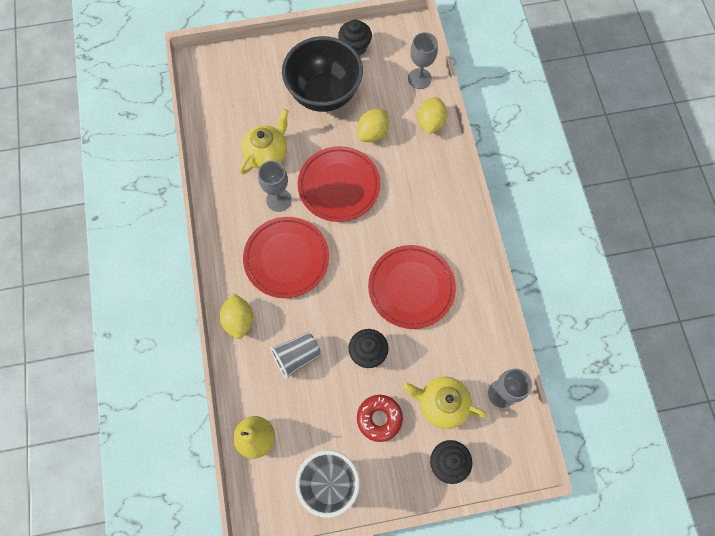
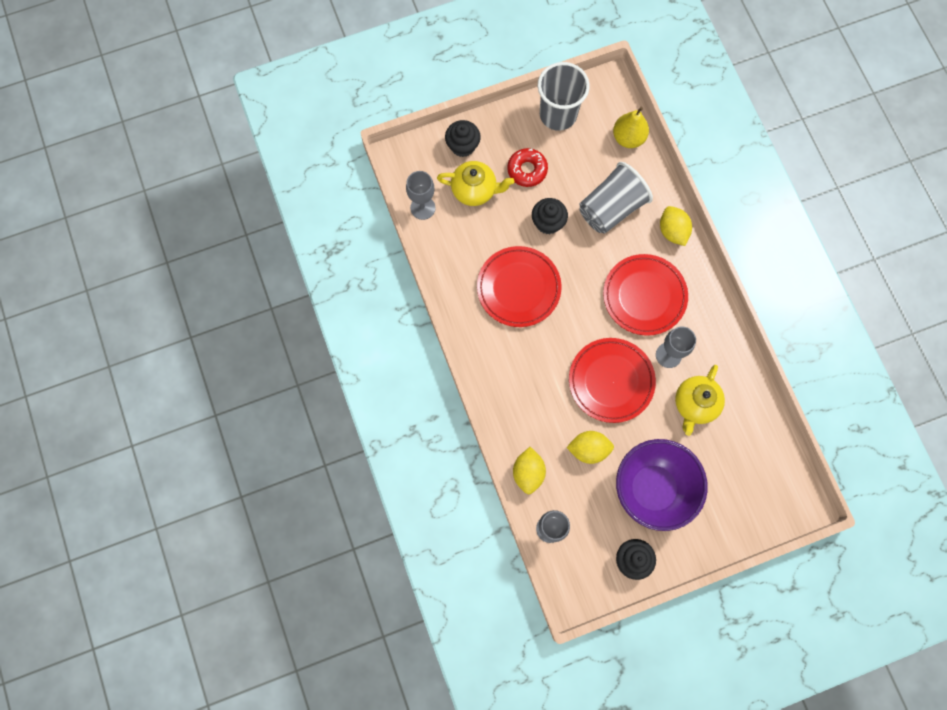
camera: 170 degrees right, 5 degrees up
(297, 357) = (611, 208): grey cup -> grey cup, size x1.56
(324, 94) = (652, 488): black bowl -> purple bowl
(373, 133) = (588, 449): yellow lemon -> yellow lemon turned 60 degrees clockwise

